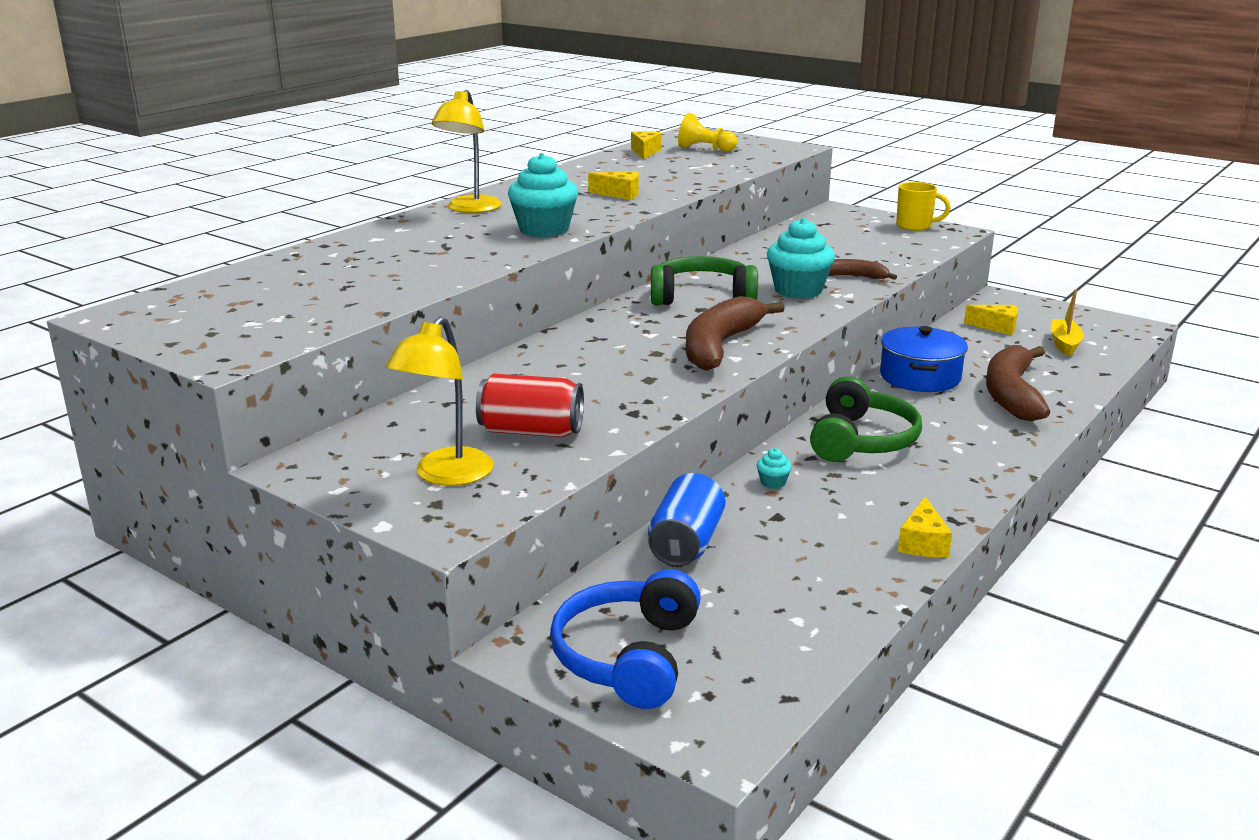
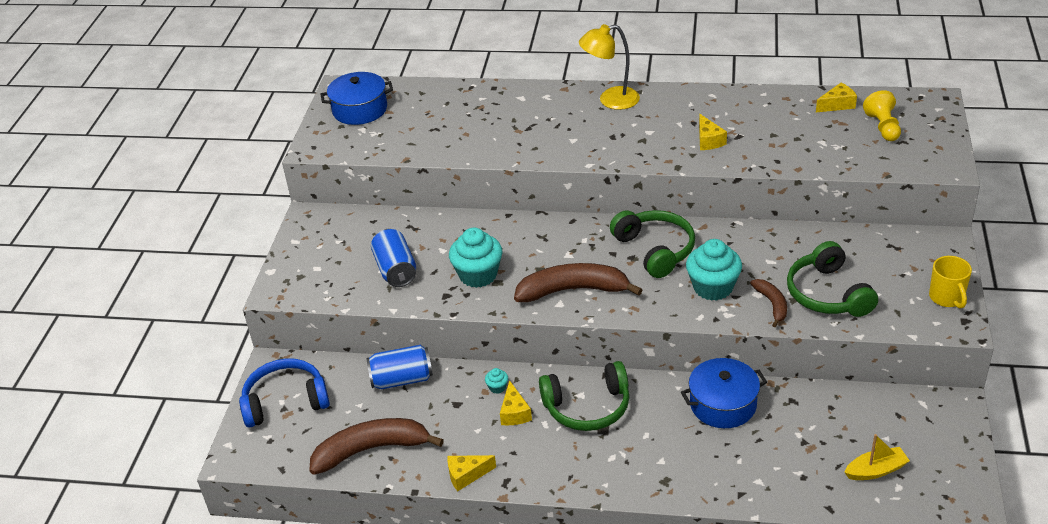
camera: 65 degrees right, 15 degrees up
(198, 315) = (360, 110): none -> blue pot
(446, 476) = (328, 266): yellow lamp -> none
(531, 431) = (396, 270): red can -> blue can
(544, 230) = (596, 146): turquoise cupcake -> turquoise cupcake (478, 275)
(863, 256) = (828, 294): none -> green headphones
(997, 327) = (875, 420): yellow cheese -> yellow cheese (514, 412)
(1011, 394) = (733, 462): brown banana -> brown banana (371, 450)

